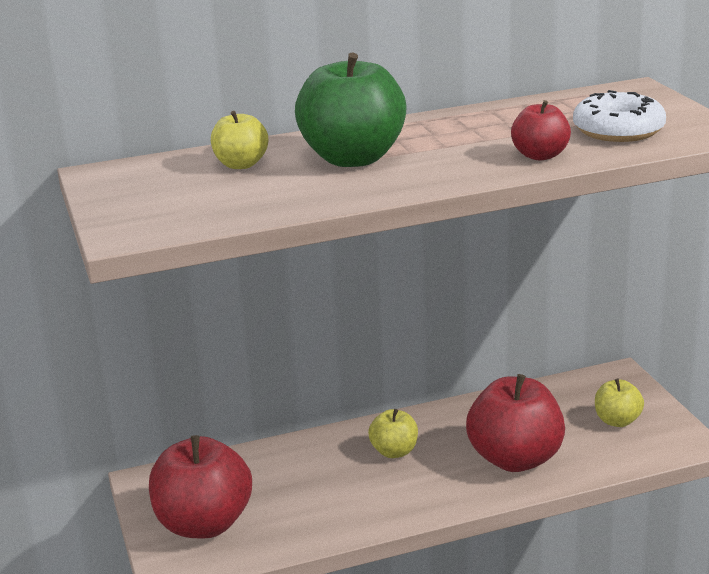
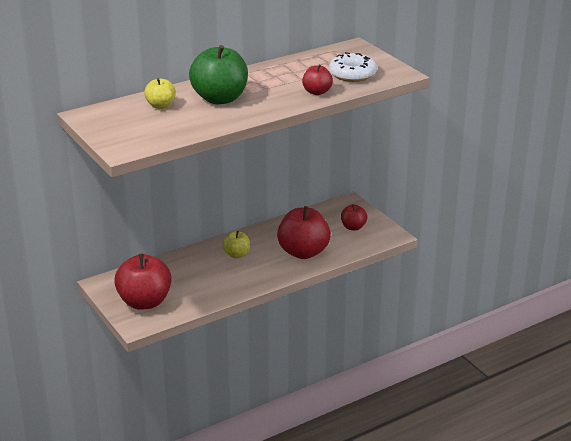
camera: 15 degrees left, 5 degrees up
(617, 421) = (353, 227): yellow apple -> red apple

